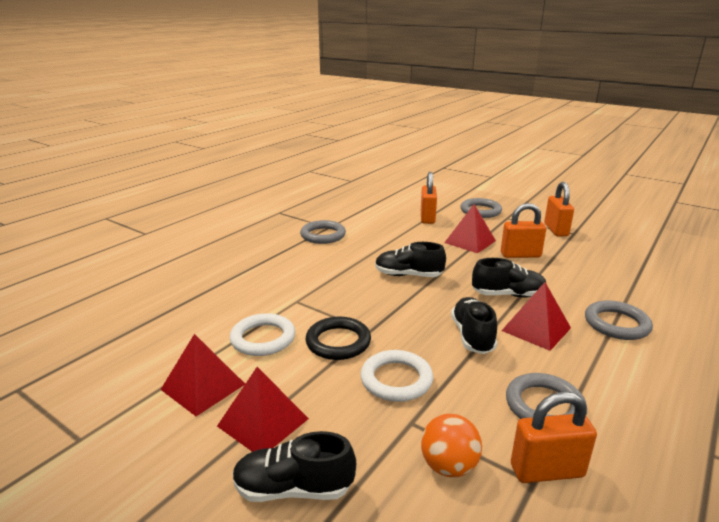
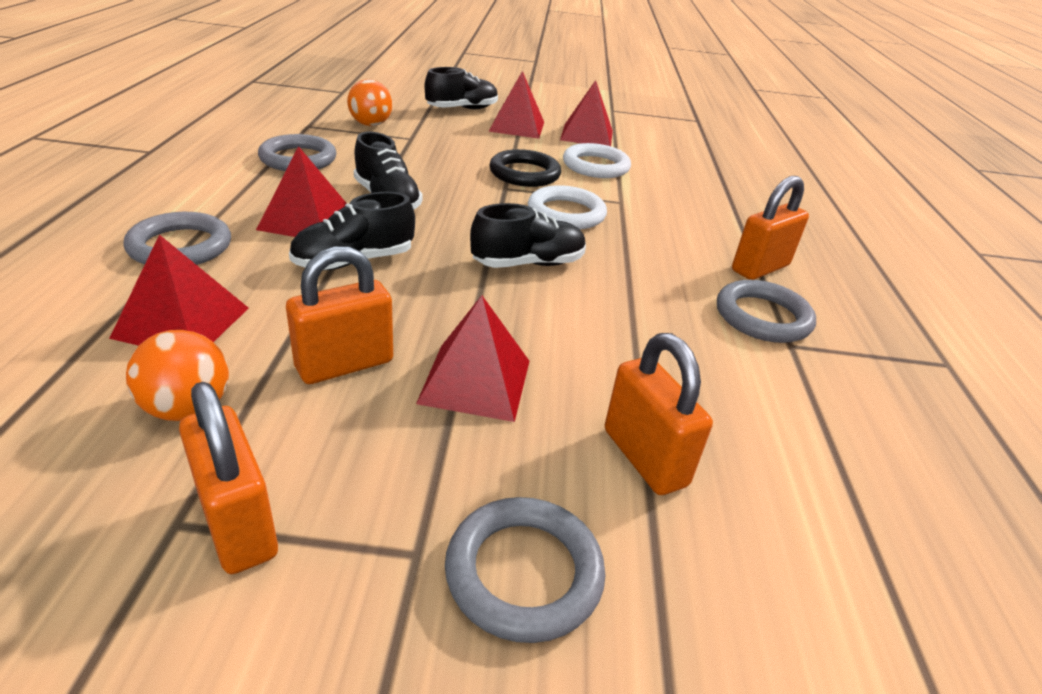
camera: 145 degrees right, 10 degrees up
(396, 379) = (442, 157): white ring -> white ring (566, 213)
(547, 471) = (298, 130): orange padlock -> orange padlock (760, 268)
(580, 254) = (188, 408): none -> orange ball
(595, 282) = (182, 322): none -> red pyramid

